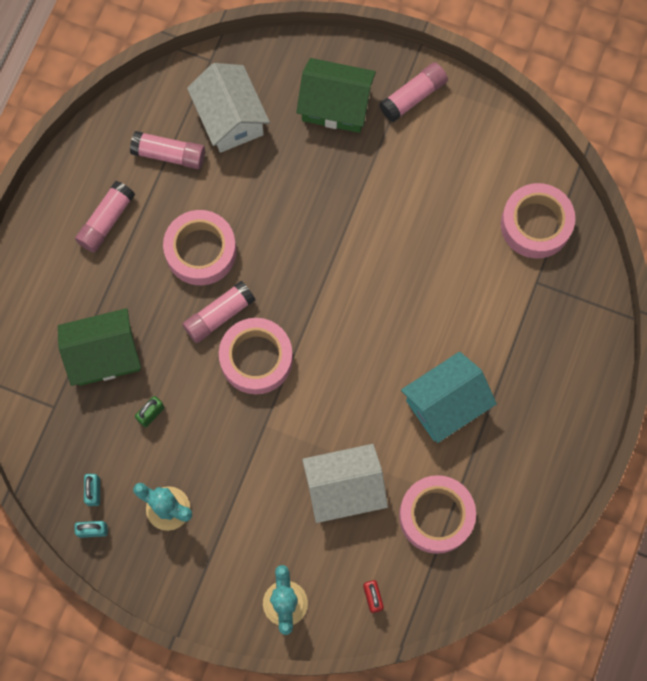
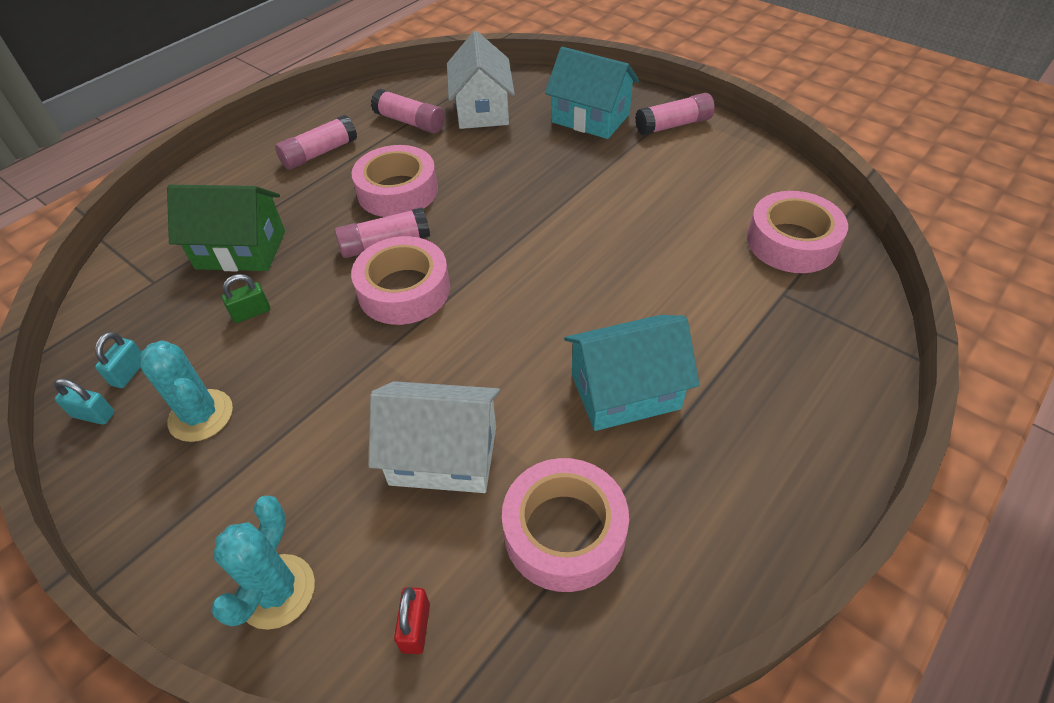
camera: 20 degrees right, 25 degrees down
(336, 105) = (590, 118): green house -> turquoise house

